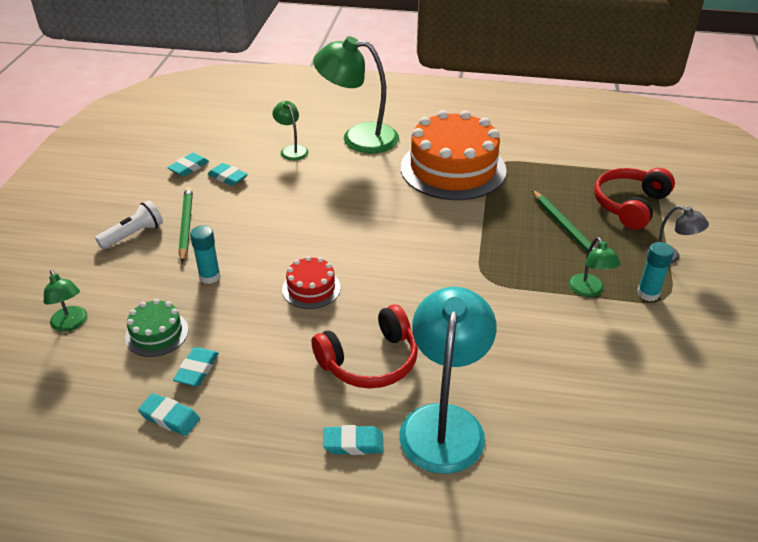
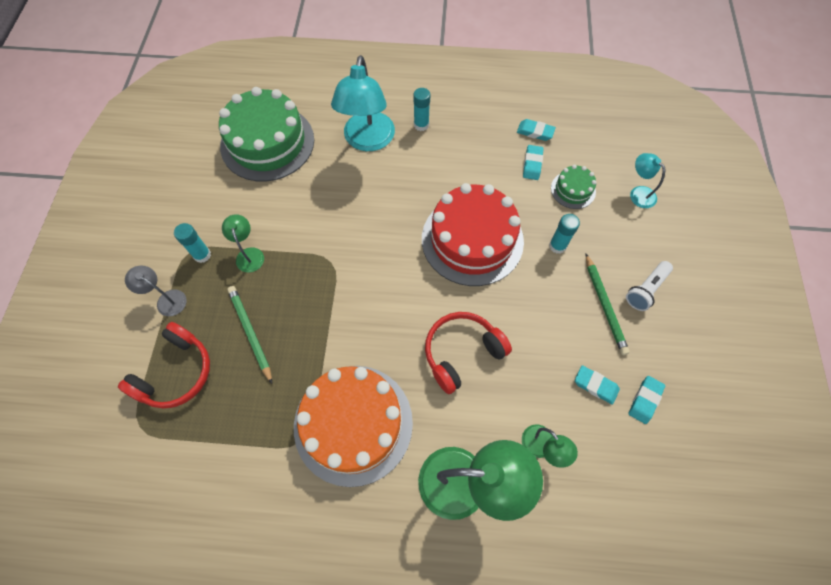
camera: 175 degrees right, 25 degrees up
(71, 324) = (638, 193): green lamp -> turquoise lamp
(311, 288) = (472, 240): red cake -> red cake, size x2.18
(353, 443) = (421, 125): turquoise eraser -> turquoise glue stick
(370, 361) = (417, 179): red headphones -> red headphones (462, 352)
(609, 431) = (267, 143): none -> green cake

